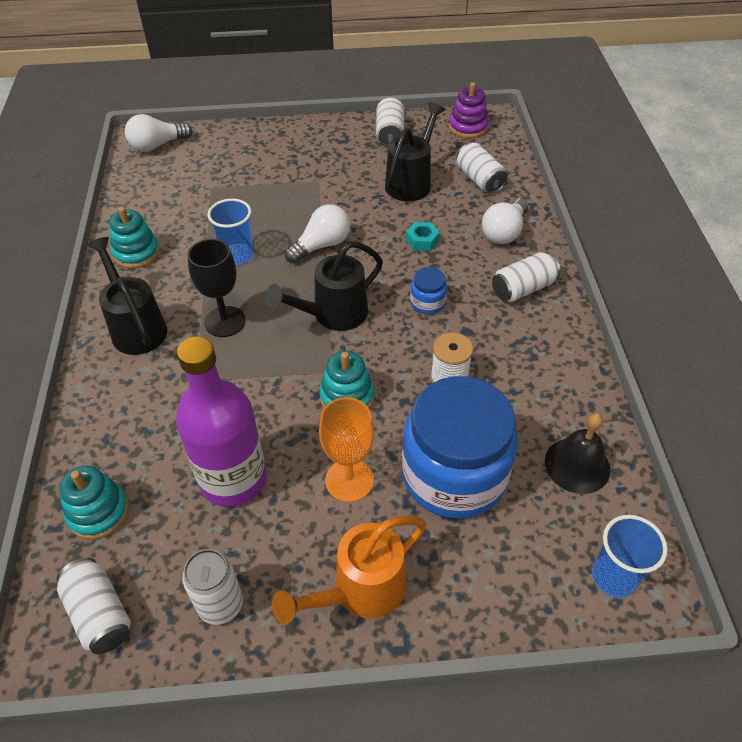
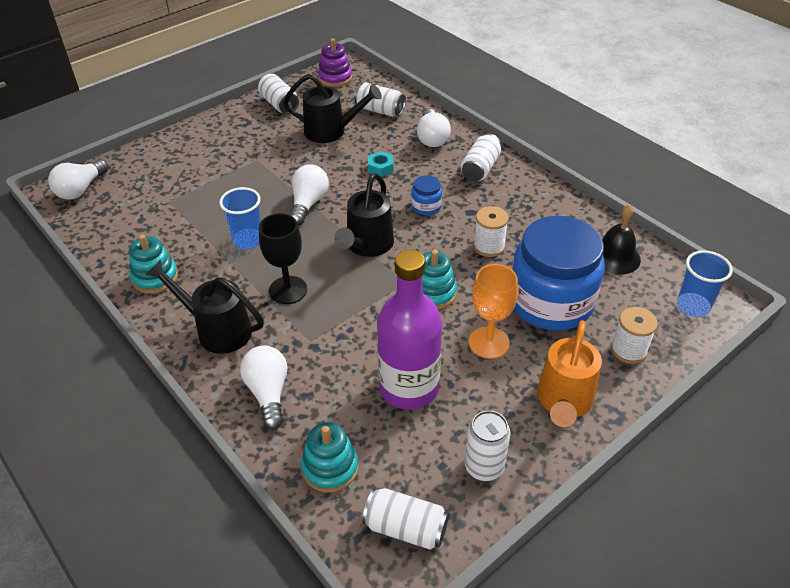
camera: 35 degrees left, 5 degrees down
(119, 410) = (268, 393): none -> white light bulb
(411, 182) = (331, 131): black watering can -> black watering can turned 105 degrees clockwise
(486, 580) = (628, 350): none -> white spool

